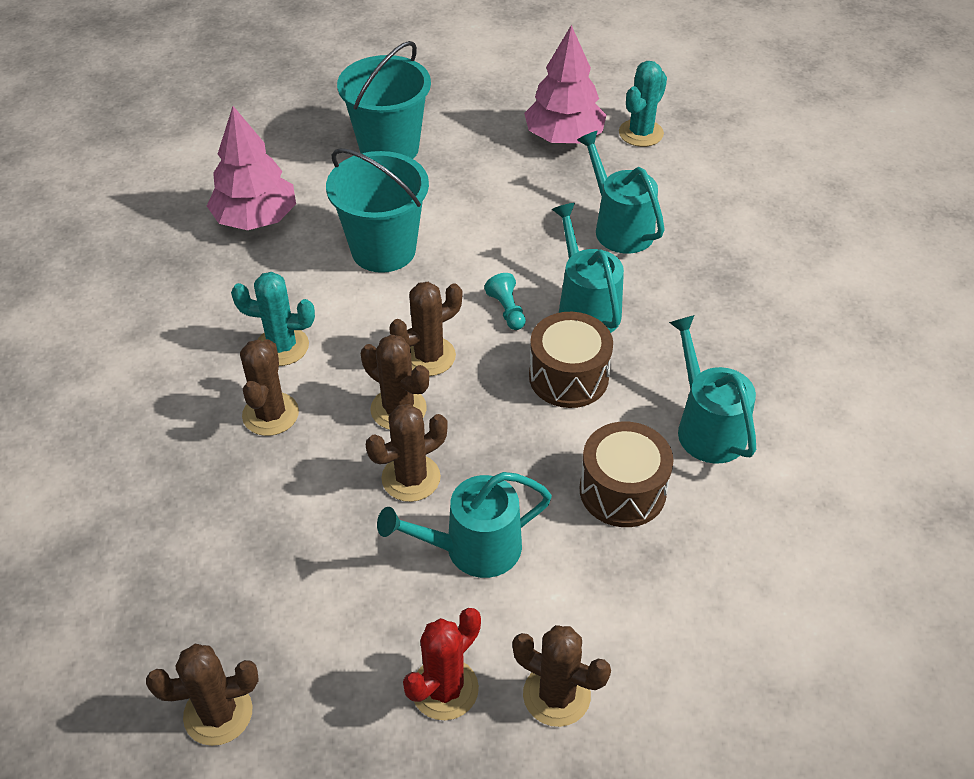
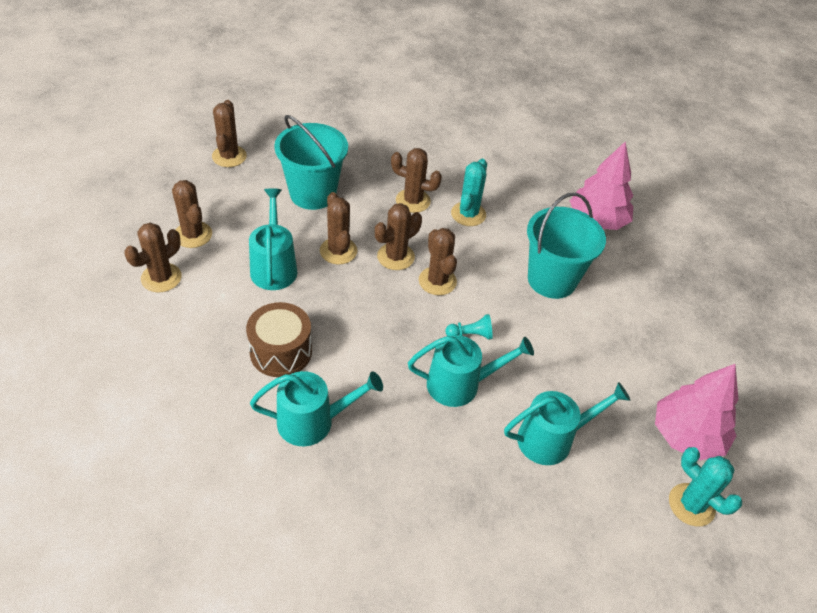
camera: 100 degrees right, 0 degrees up
(389, 148) = (676, 307): turquoise bucket -> turquoise bucket (313, 194)
(444, 689) = (193, 235): red cactus -> brown cactus
(568, 377) = (392, 352): brown drum -> none

